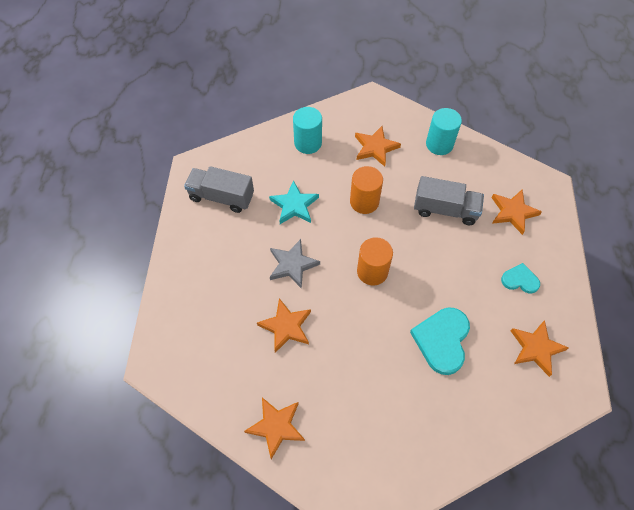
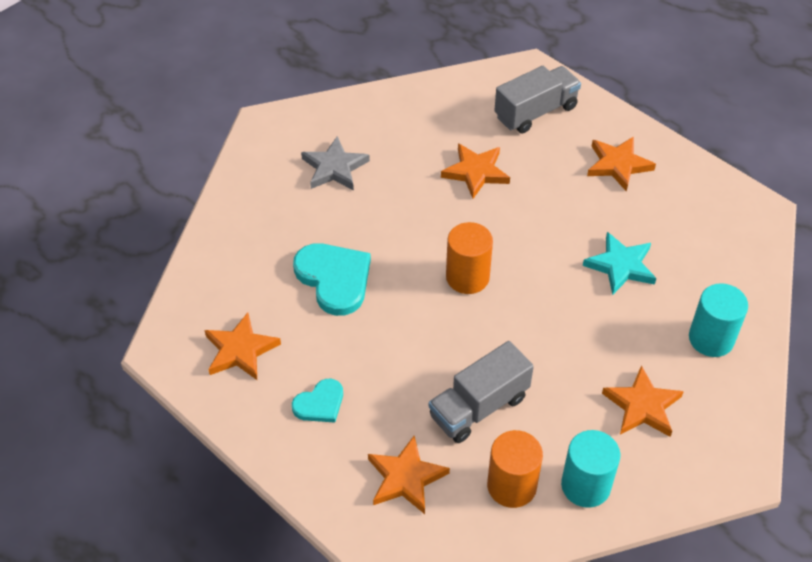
camera: 130 degrees right, 10 degrees down
(221, 197) = (691, 210): grey truck -> grey truck (535, 112)
(276, 426) = (389, 113): orange star -> orange star (618, 165)
(292, 265) = (541, 218): grey star -> grey star (334, 168)
(364, 202) = (566, 334): orange cylinder -> orange cylinder (511, 486)

